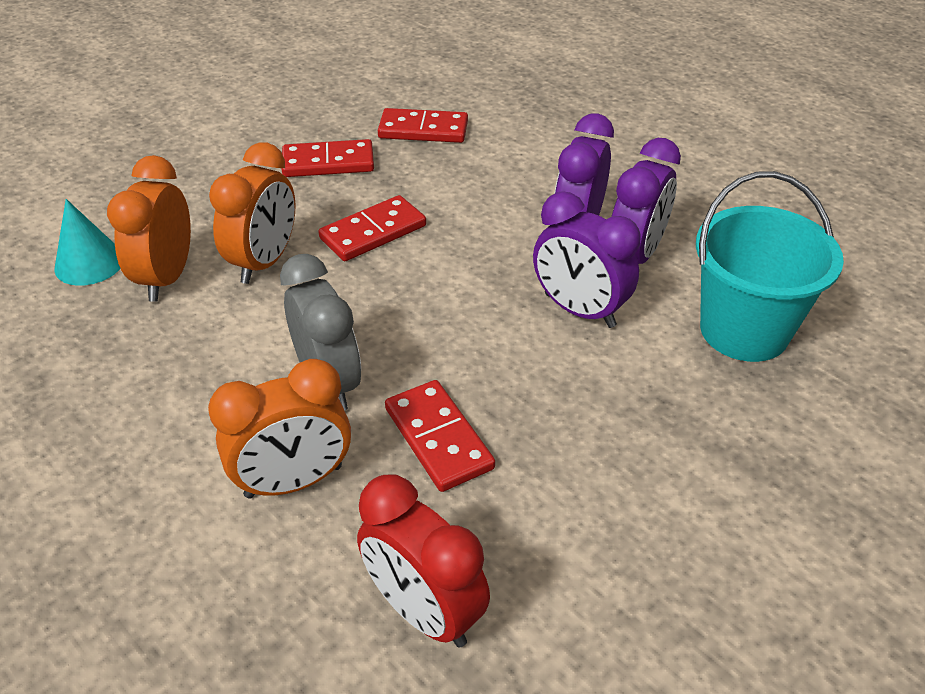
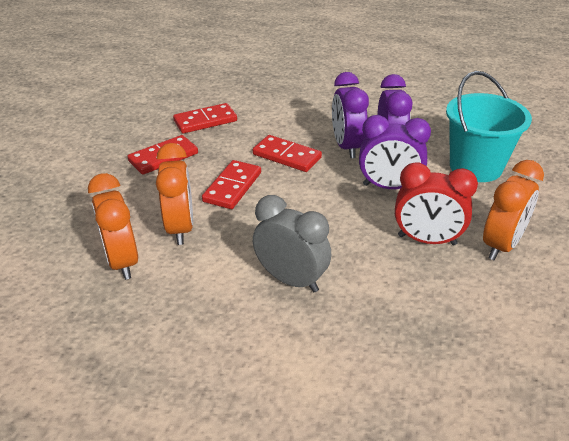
camera: 30 degrees left, 5 degrees down
(89, 263) = (54, 273): turquoise cone -> none
(294, 481) = (326, 342): orange clock -> orange clock (501, 245)
(424, 611) = (466, 374): red clock -> red clock (427, 240)
(438, 438) = (382, 282): red domino -> red domino (286, 156)

